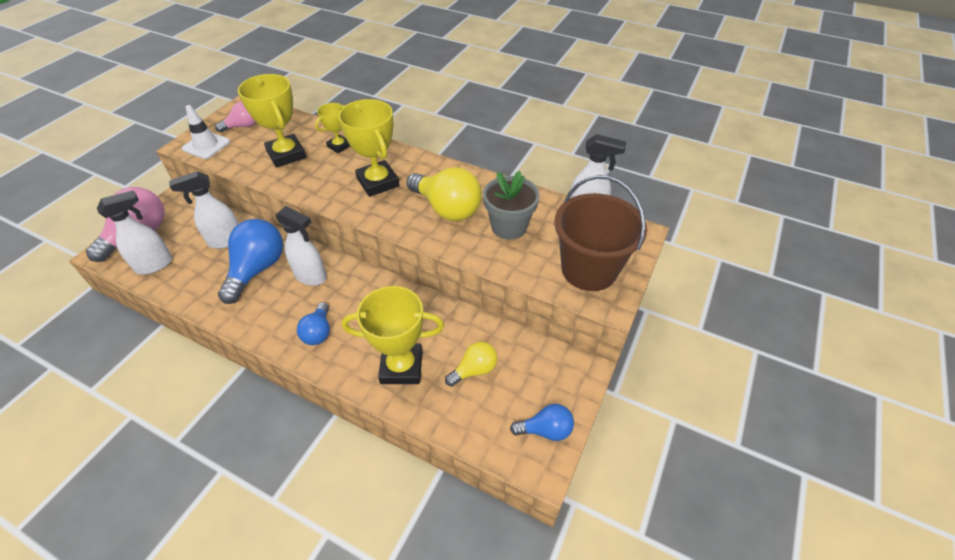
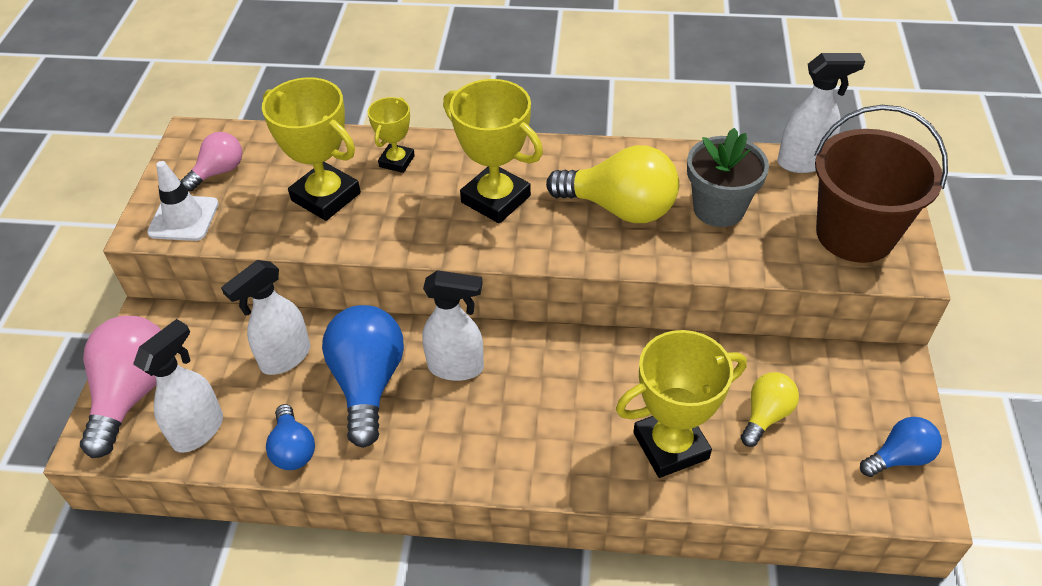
camera: 20 degrees left, 0 degrees up
(318, 332) = (524, 440): blue light bulb -> blue light bulb (293, 449)

